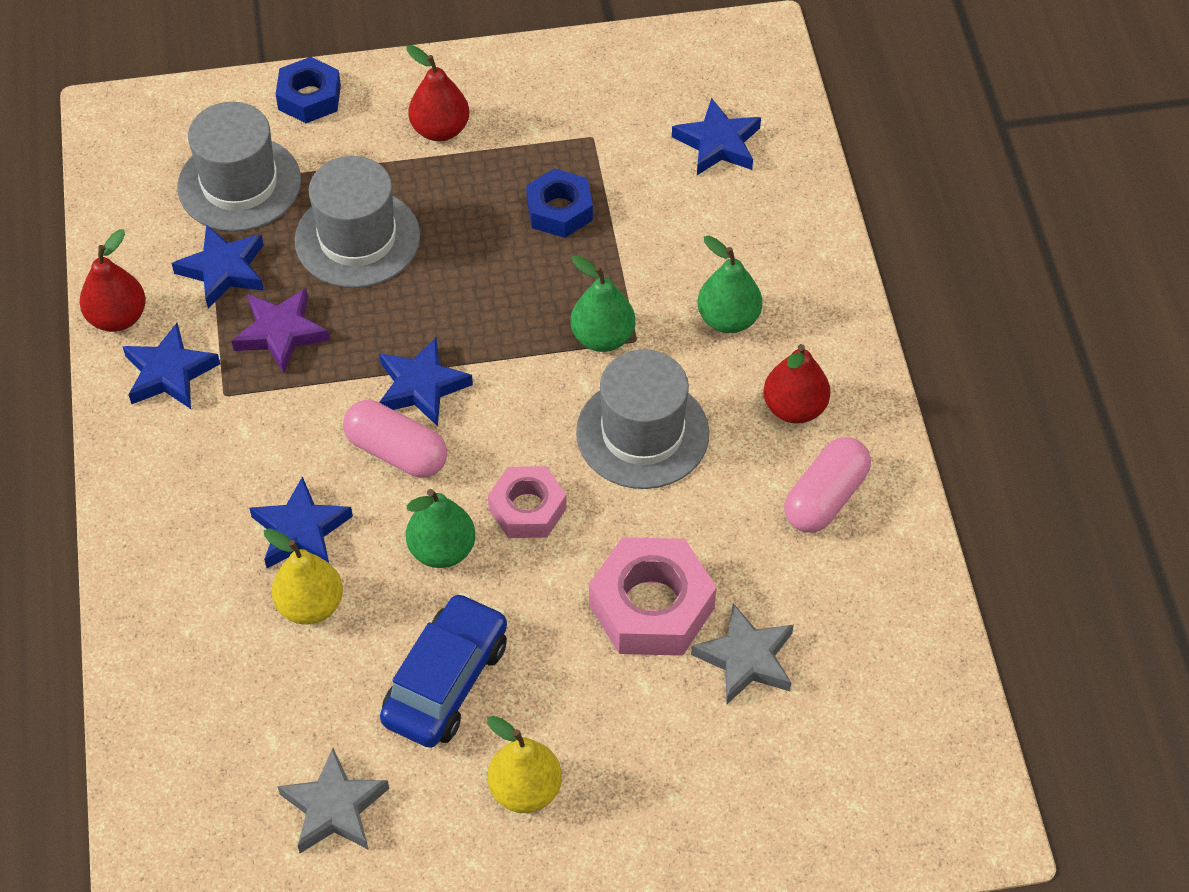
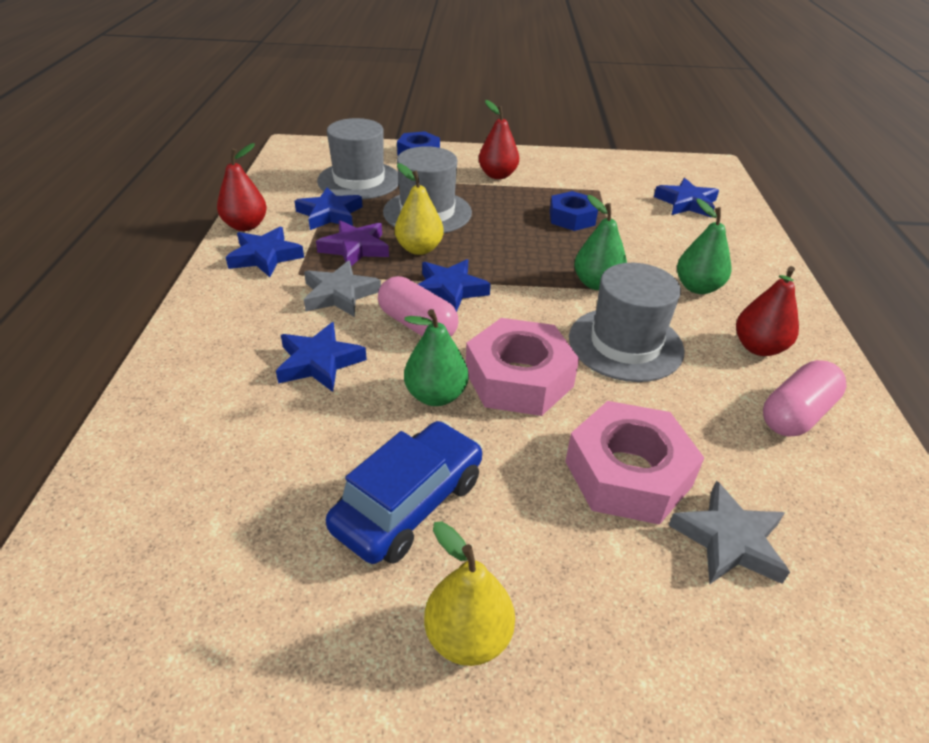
camera: 10 degrees right, 15 degrees down
(310, 605) = (304, 417): yellow pear -> yellow pear (419, 249)
(334, 808) = (246, 612): grey star -> grey star (339, 294)
(527, 508) = (518, 378): pink nut -> pink nut, size x1.57

